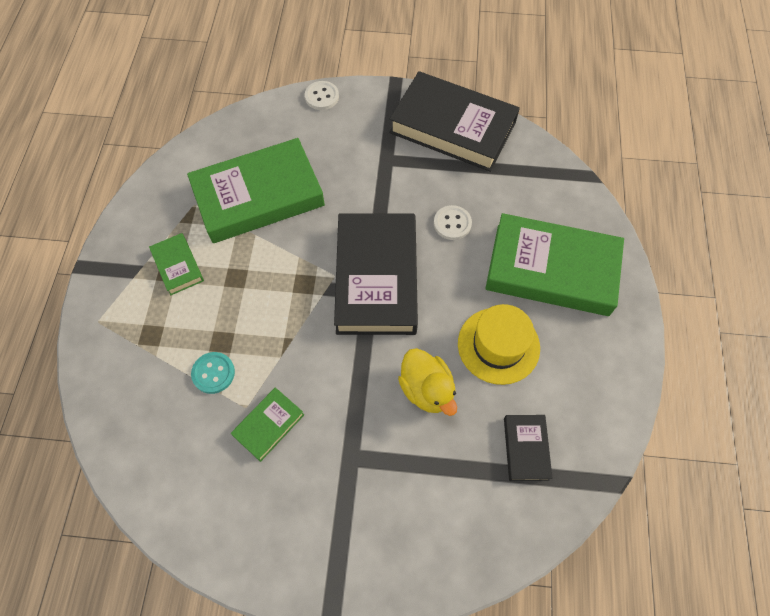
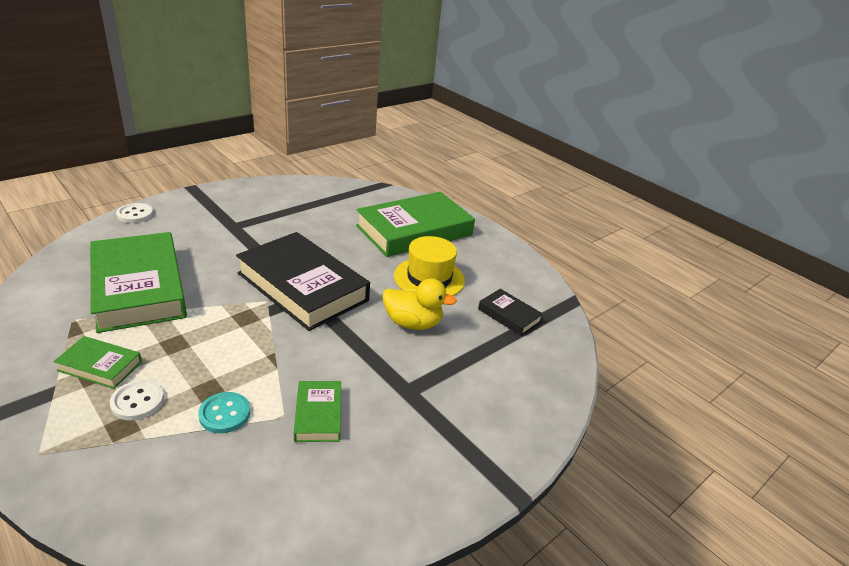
camera: 50 degrees left, 30 degrees down
(258, 196) = (139, 288): green book -> green book turned 45 degrees counterclockwise
(452, 127) = (265, 194): black book -> none
(452, 223) = (323, 237): white button -> white button (137, 401)

